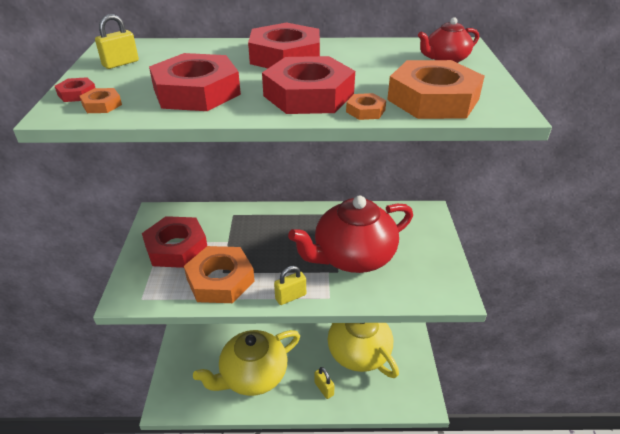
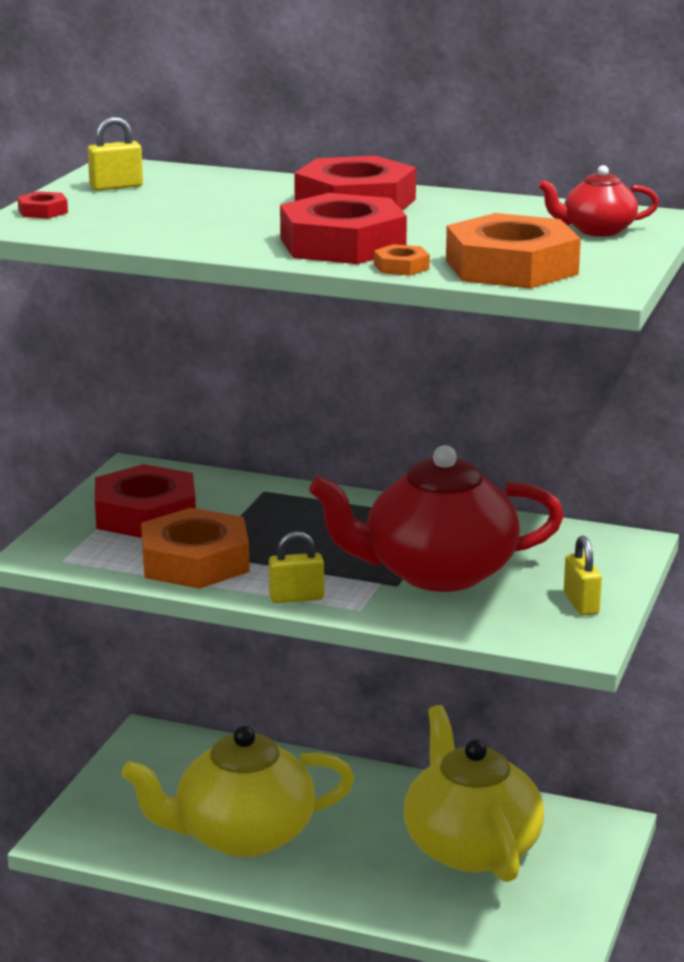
camera: 20 degrees right, 15 degrees down
(102, 105) = (68, 225): orange nut -> none
(196, 92) = (195, 225): red nut -> none
(324, 389) = (370, 883): yellow padlock -> yellow padlock (581, 604)

